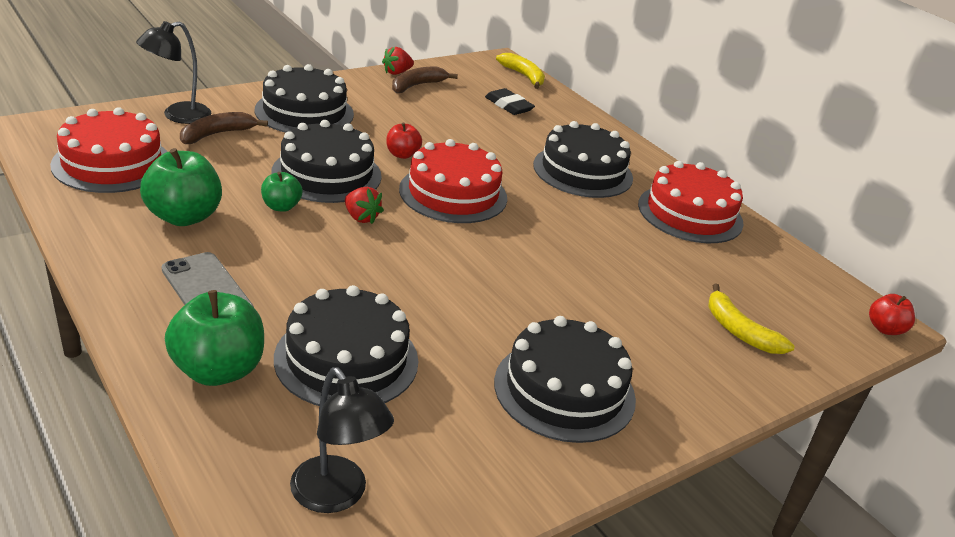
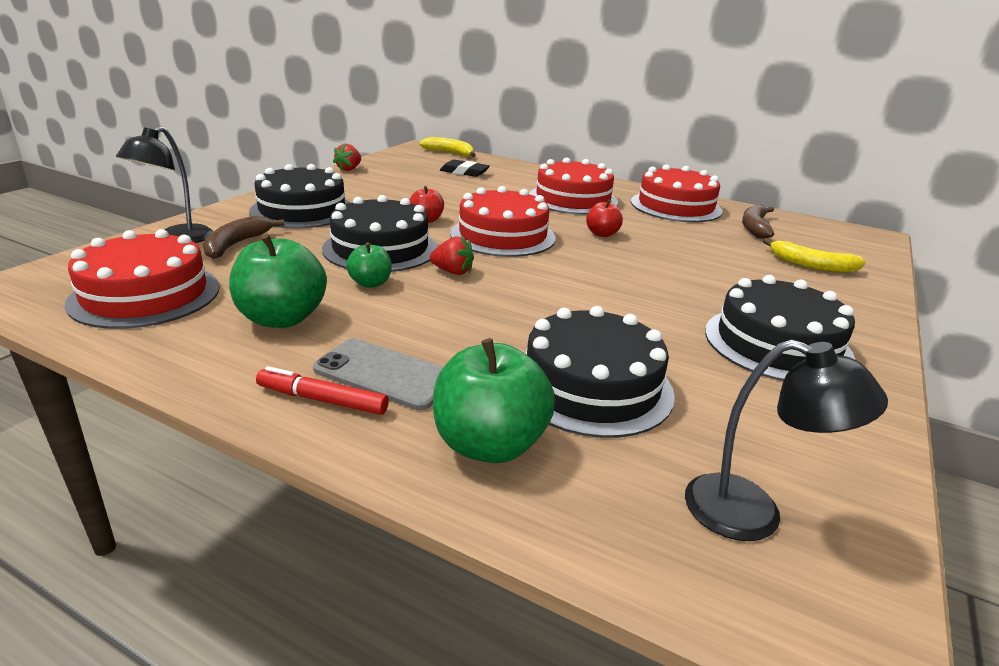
camera: 25 degrees left, 5 degrees down
(146, 293) = (322, 400): none -> red marker
(417, 86) = (377, 174): brown banana -> brown banana (754, 227)
(582, 171) = (573, 199): black cake -> red cake
(885, 329) = (876, 238): red apple -> red apple (602, 234)

